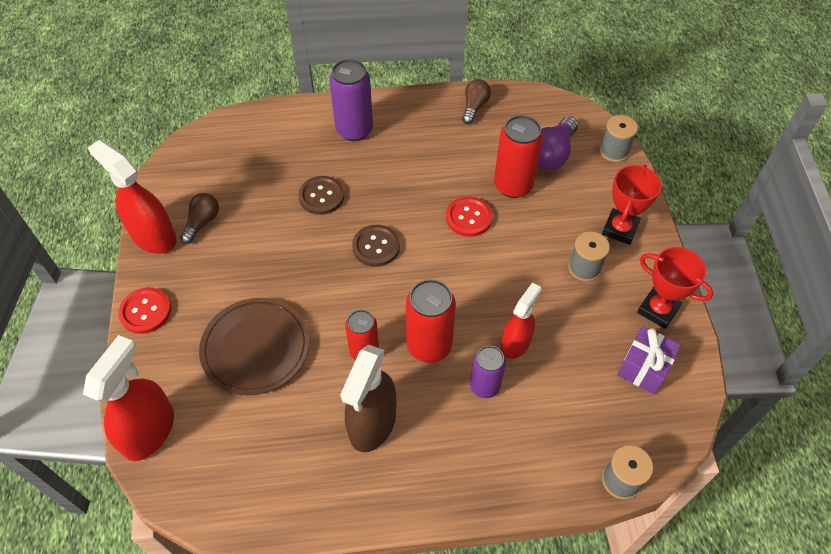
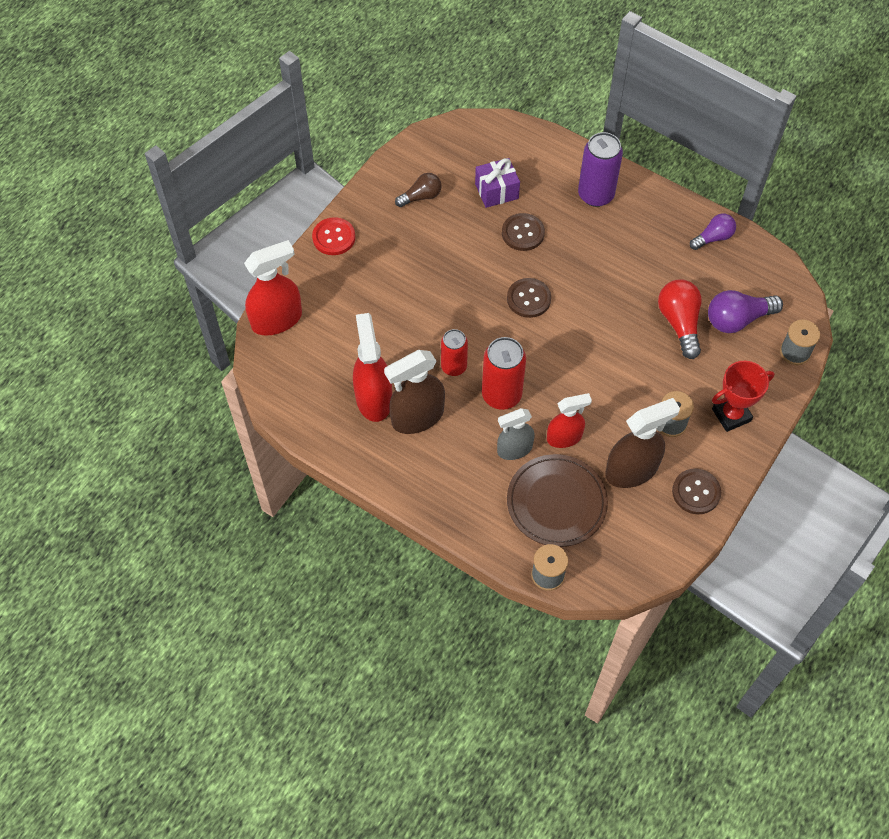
camera: 40 degrees right, 5 degrees up
(153, 236) = (380, 185): red spray bottle -> red spray bottle (373, 398)
(255, 348) = (384, 313): brown plate -> brown plate (556, 502)
(468, 218) = (619, 324): red button -> none
(474, 107) = (713, 238): brown light bulb -> purple light bulb
(485, 386) = (514, 449): purple can -> grey spray bottle
(513, 185) = (679, 323): red can -> red light bulb
(594, 330) = (632, 470): none -> brown spray bottle
(644, 367) = (641, 521): purple gift -> purple gift (496, 191)
(658, 310) = (696, 492): red trophy -> brown button

